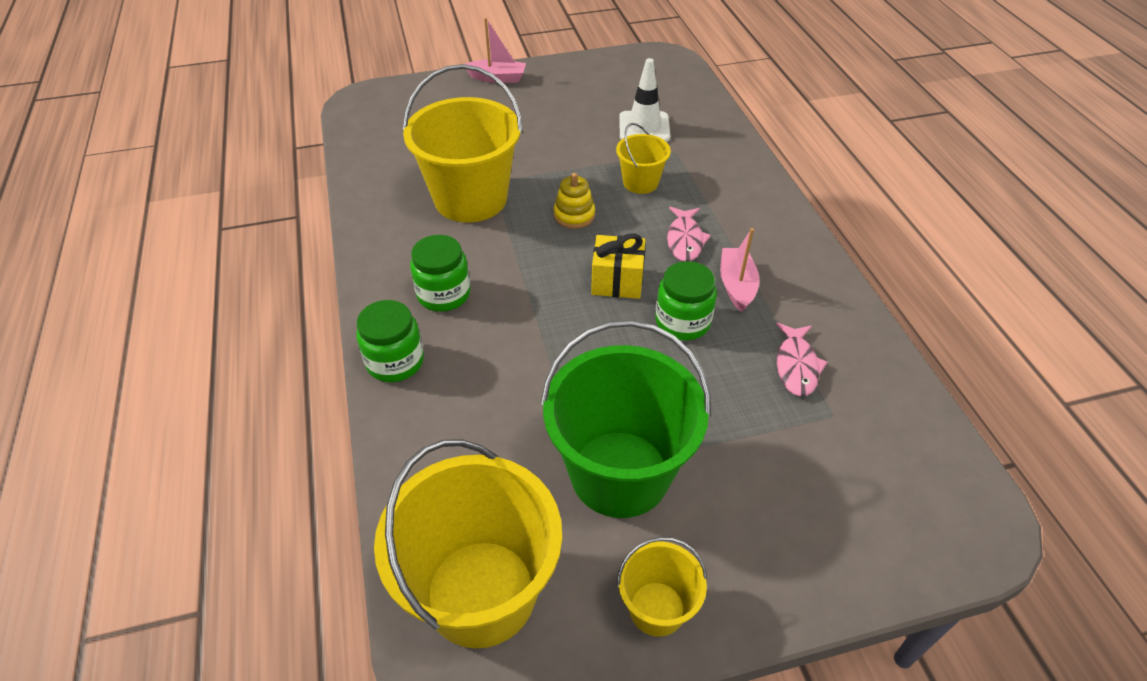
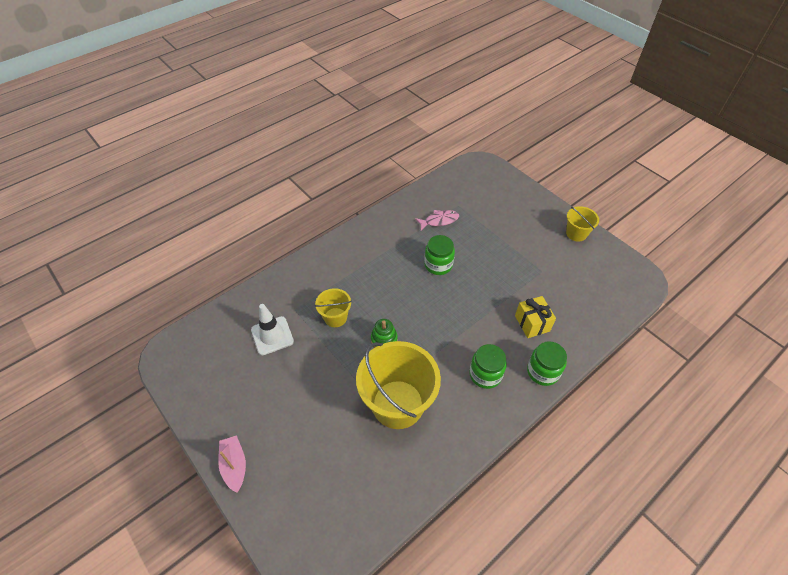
camera: 115 degrees left, 5 degrees up
(481, 592) = (613, 283): yellow bucket -> none
(574, 215) = (384, 339): yellow stacking toy -> green stacking toy
(617, 281) = (427, 299): yellow gift -> yellow gift (532, 323)
(620, 473) = (534, 260): green bucket -> none
(685, 240) = (377, 281): pink fish -> none
(736, 285) = (401, 251): pink boat -> none

